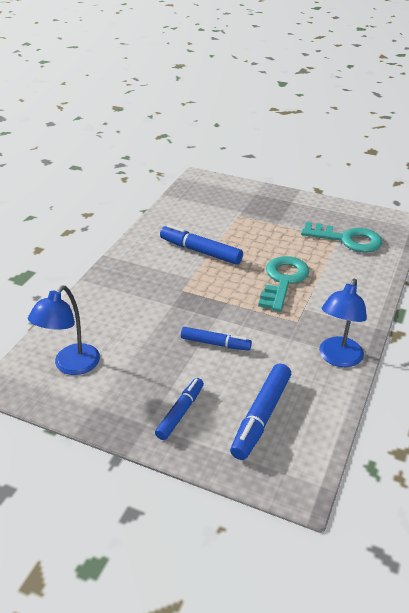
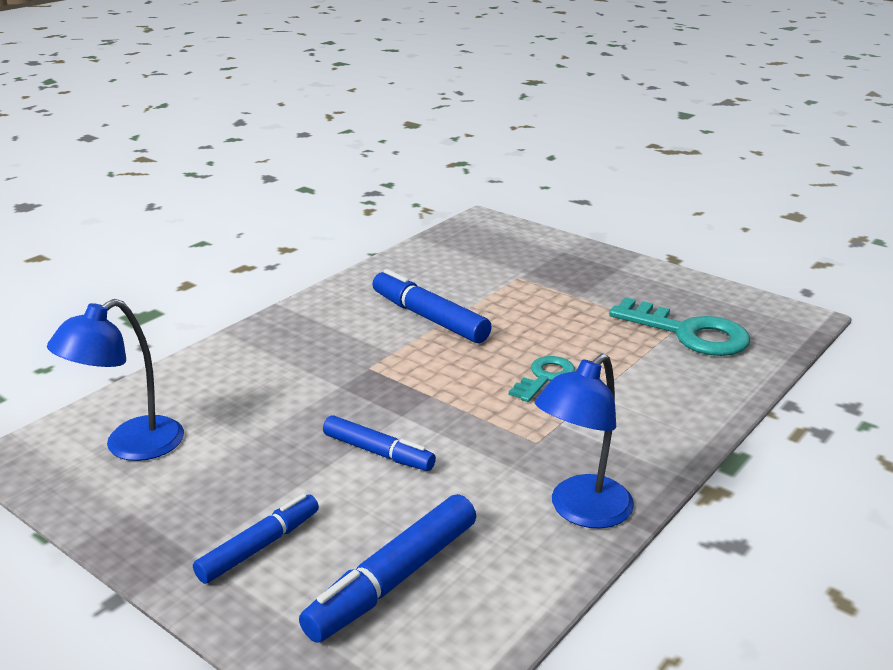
camera: 15 degrees right, 10 degrees down
(283, 280) = (544, 377): turquoise key -> turquoise key, size x0.58

